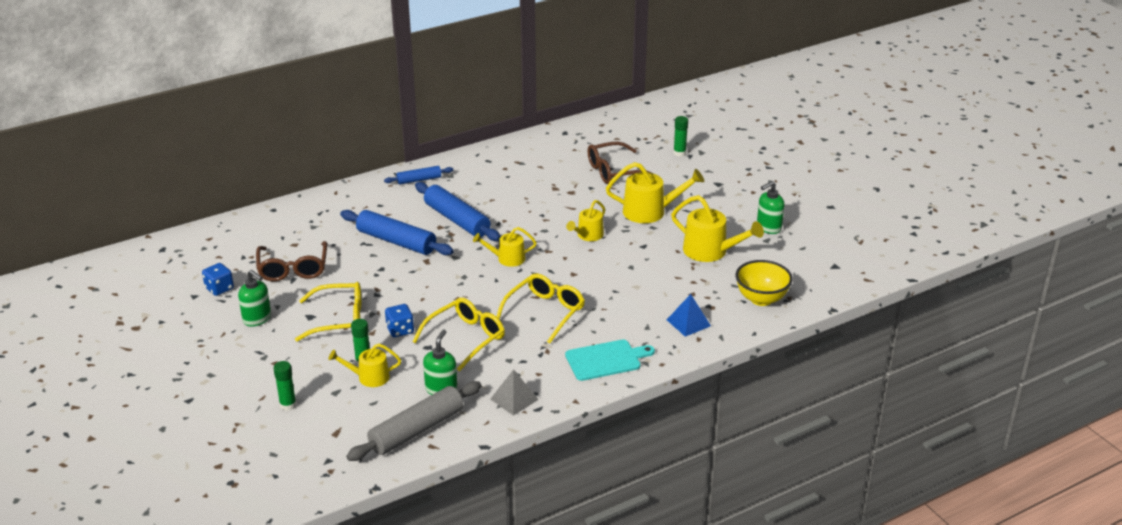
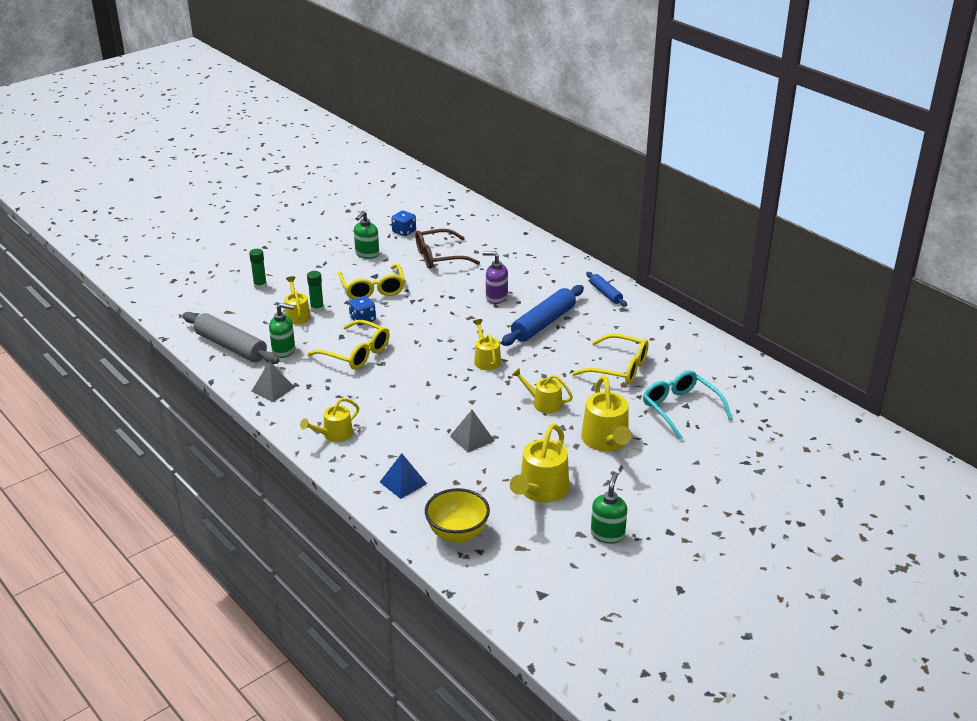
camera: 80 degrees right, 0 degrees up
(396, 241) = (496, 297): blue rolling pin -> purple soap dispenser
(545, 312) = (403, 391): yellow glasses -> yellow glasses (619, 368)
(606, 360) = (334, 434): turquoise cutting board -> yellow watering can
(614, 171) = (680, 408): brown glasses -> turquoise glasses
(631, 279) = (472, 438): none -> grey pyramid
(679, 153) = (747, 453): green glue stick -> none
(768, 227) = (607, 534): green soap dispenser -> green soap dispenser turned 60 degrees clockwise

